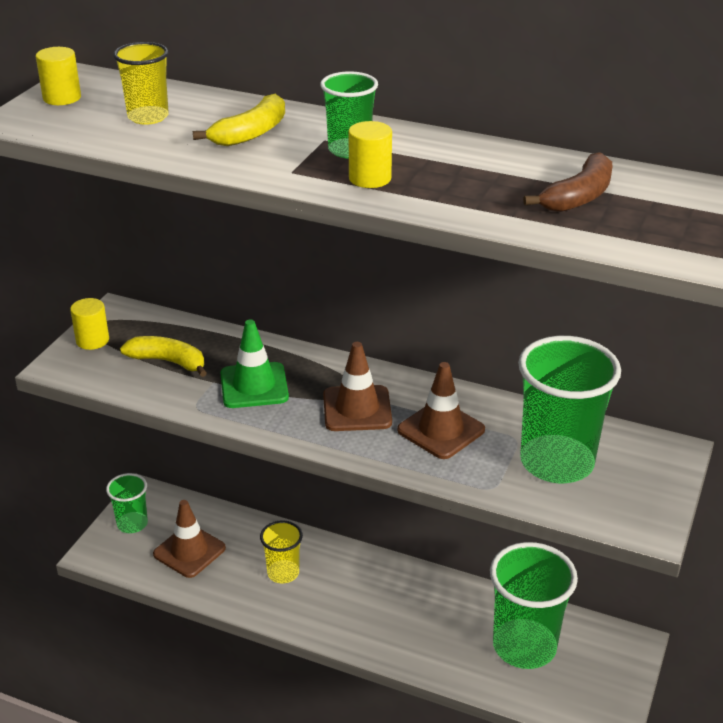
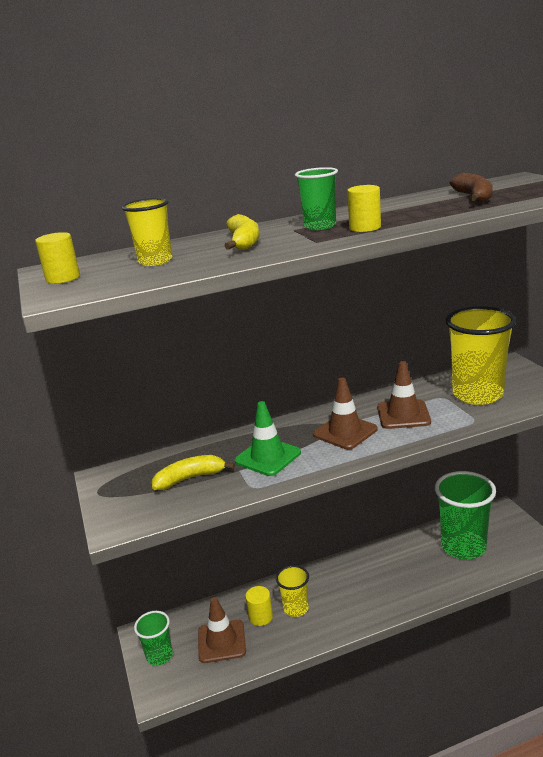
camera: 40 degrees left, 10 degrees down
(92, 340) = (113, 499): yellow cylinder -> yellow cylinder (260, 617)
(556, 462) = (477, 394): green cup -> yellow cup

